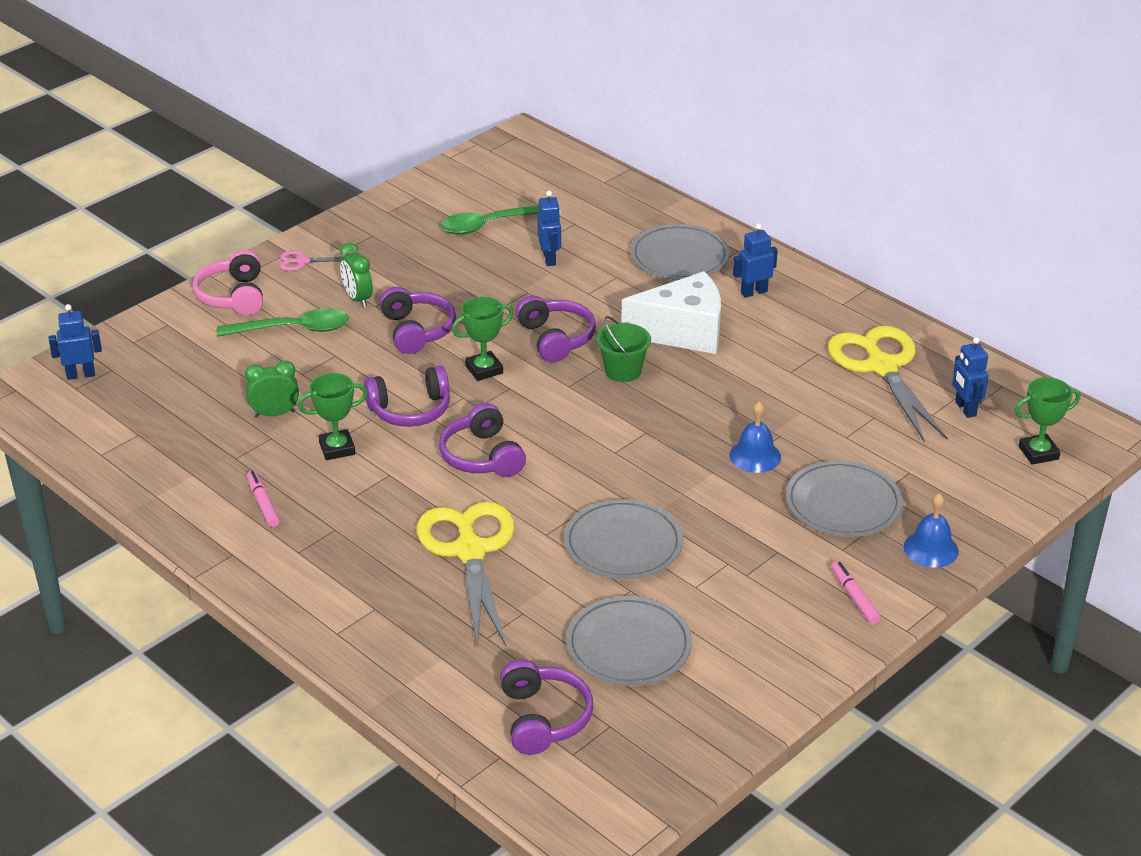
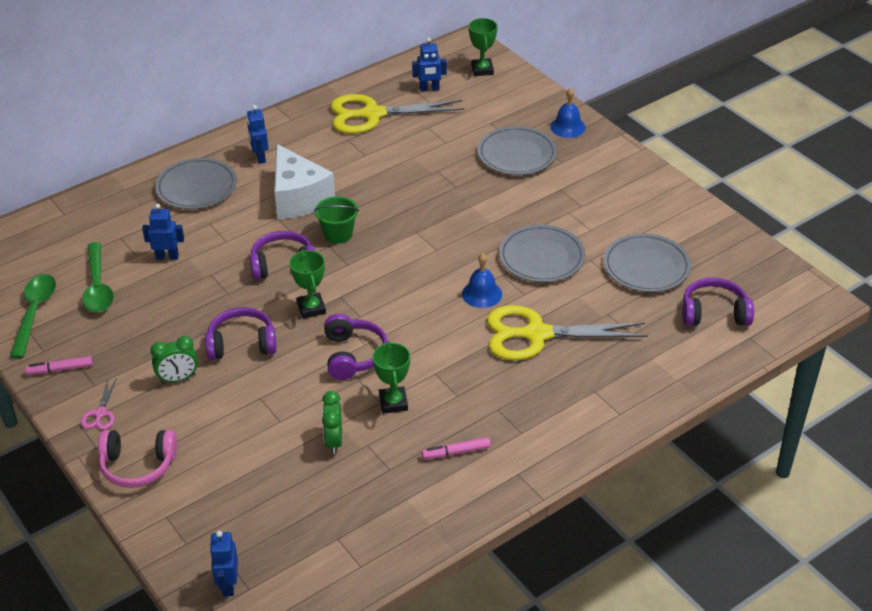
camera: 80 degrees left, 5 degrees up
(293, 329) = (209, 424): green spoon -> green spoon (34, 313)
(482, 456) = (425, 319): purple headphones -> none
(683, 332) = (298, 198): white cheese -> white cheese turned 150 degrees clockwise
(755, 456) = (457, 184): blue bell -> blue bell (482, 294)
(854, 597) = (609, 164): pink marker -> pink marker (60, 369)

